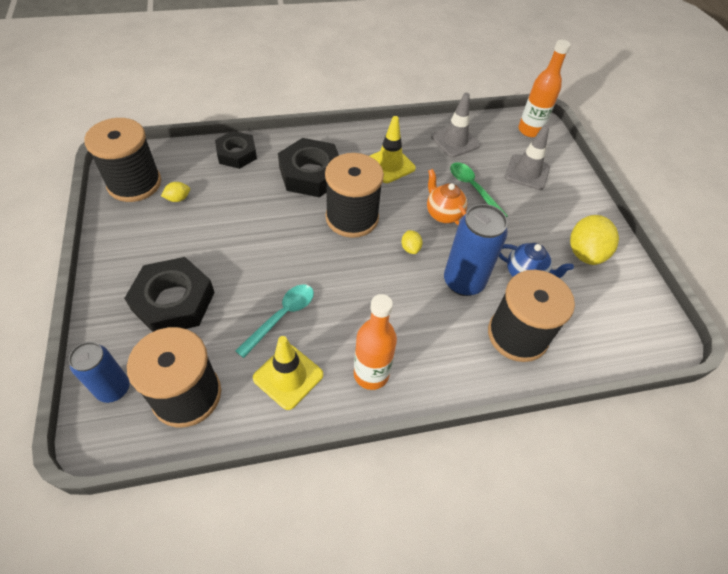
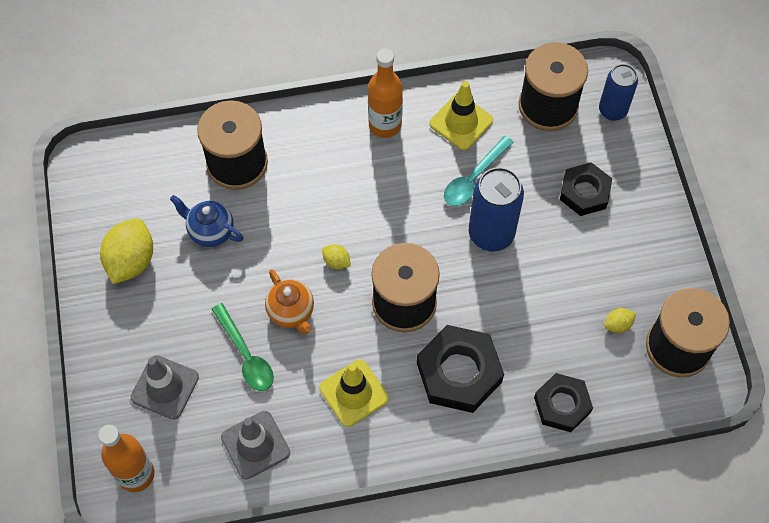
camera: 175 degrees left, 10 degrees up
(173, 301) = (584, 192): black nut -> black nut, size x0.66
(410, 248) = (336, 261): yellow lemon -> yellow lemon turned 45 degrees counterclockwise
(463, 282) = (282, 220): blue can -> blue can (491, 234)

